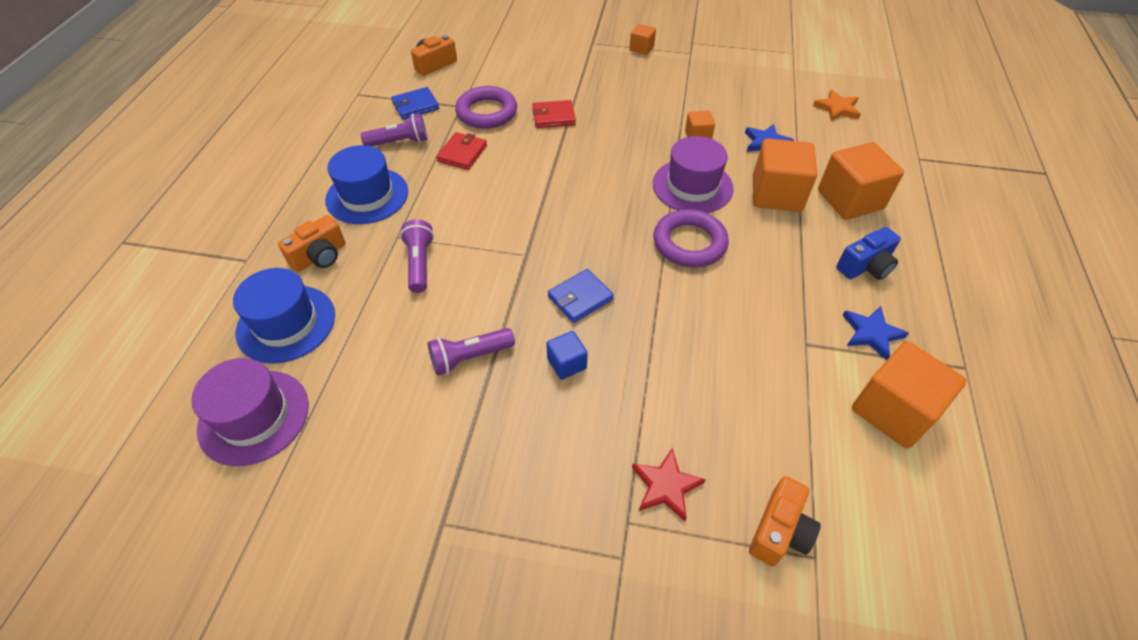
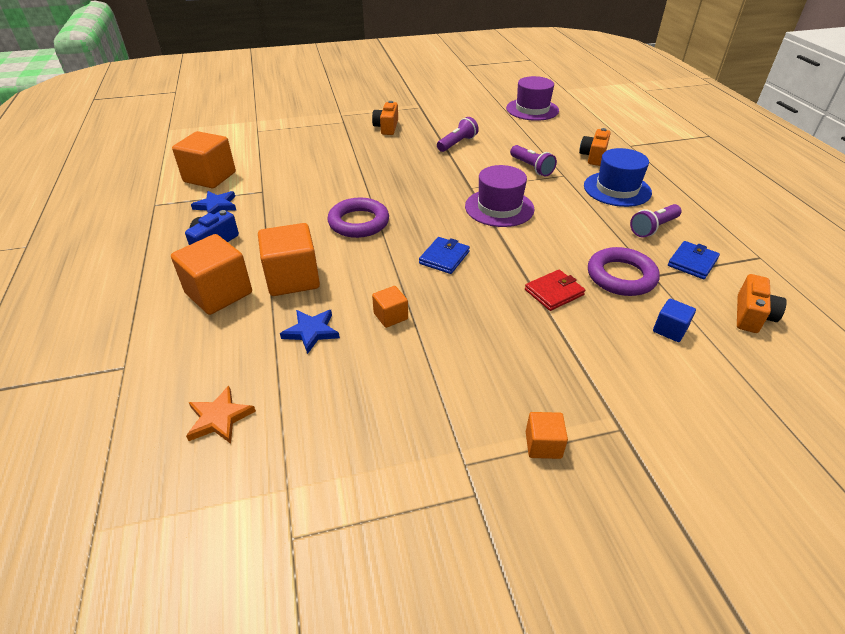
camera: 155 degrees right, 10 degrees down
(286, 323) = (566, 132): blue hat -> none
(462, 153) = (592, 234): red wallet -> none
(566, 363) = (404, 153): blue cube -> blue cube (669, 330)
(580, 298) = (417, 177): blue wallet -> blue wallet (444, 257)
(666, 486) = (330, 132): red star -> none
(692, 186) = (374, 264): purple hat -> purple hat (499, 208)
(779, 531) = (274, 133): orange camera -> orange camera (387, 127)

